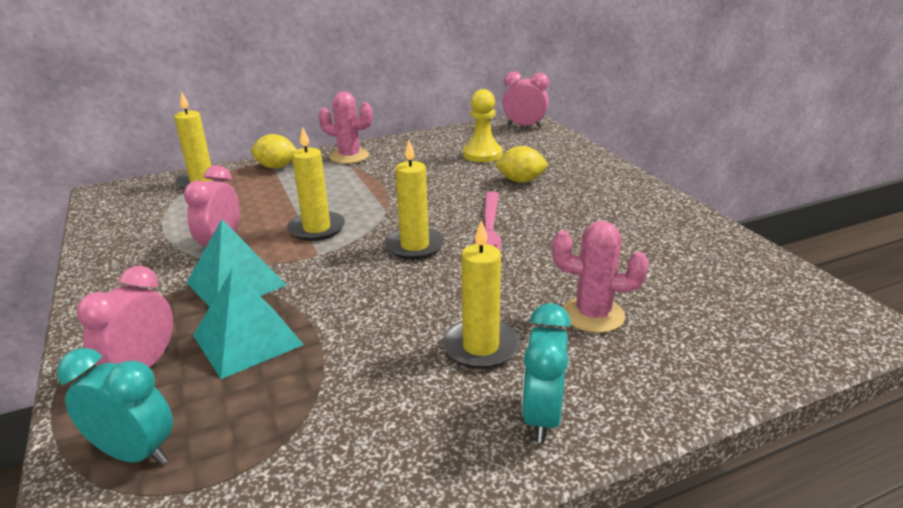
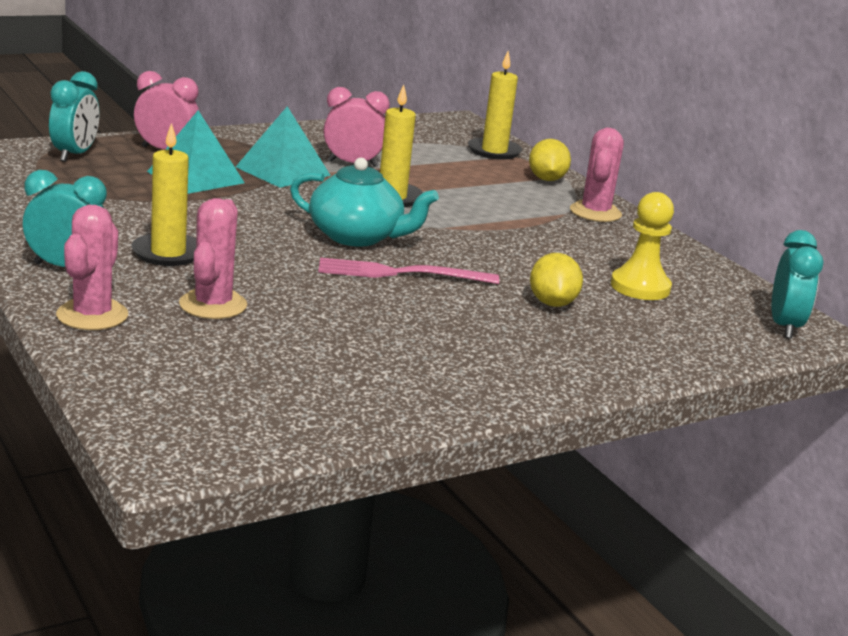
camera: 80 degrees right, 5 degrees down
(414, 246) = (357, 237): yellow candle -> turquoise teapot
(524, 126) = (784, 327): pink clock -> turquoise clock
(654, 385) = (92, 315): none -> pink cactus

